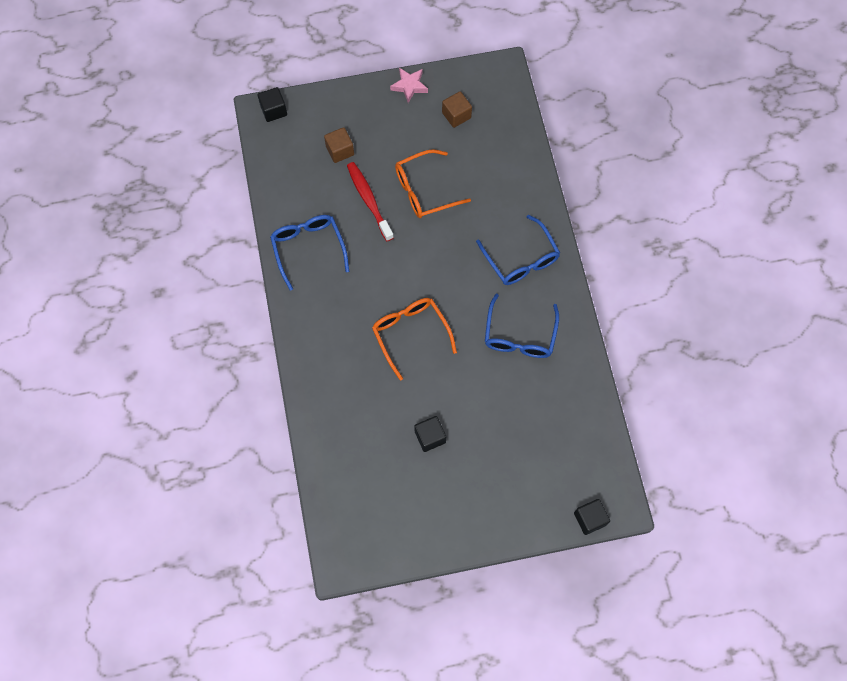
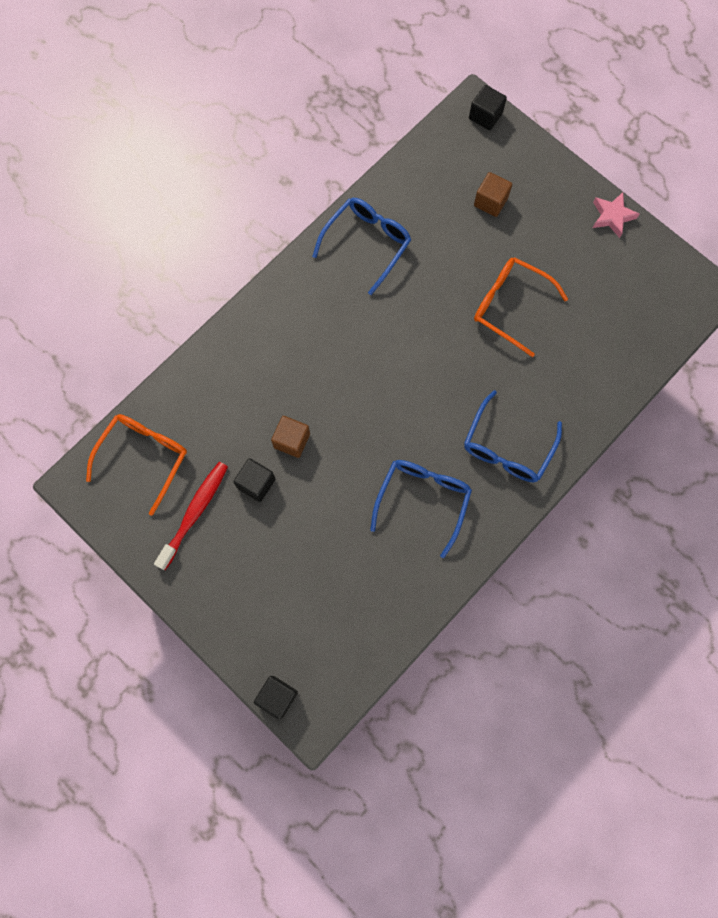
camera: 55 degrees right, 5 degrees up
(369, 200) = (459, 263): red toothbrush -> red toothbrush (195, 513)
(410, 334) = (348, 394): orange glasses -> orange glasses (144, 457)
(456, 115) = (616, 281): brown cube -> brown cube (292, 440)
(519, 336) = (423, 500): blue glasses -> blue glasses turned 135 degrees clockwise

